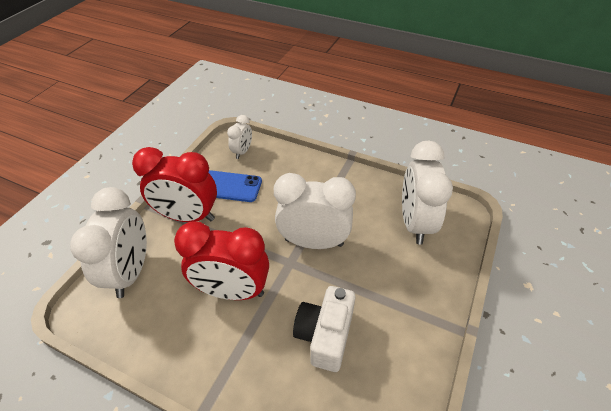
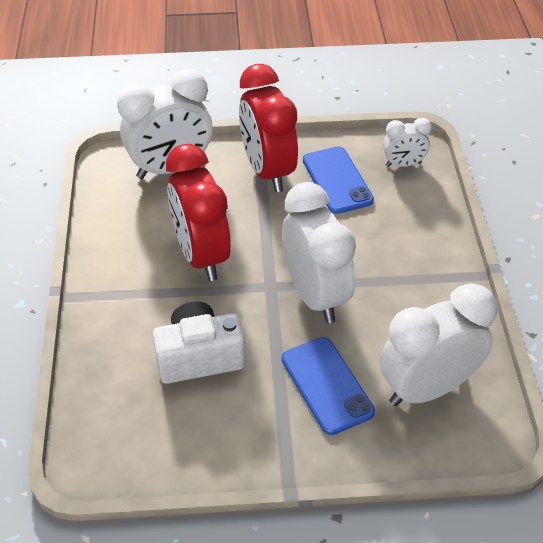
camera: 60 degrees right, 0 degrees up
(389, 270) = (327, 385): none -> blue phone

